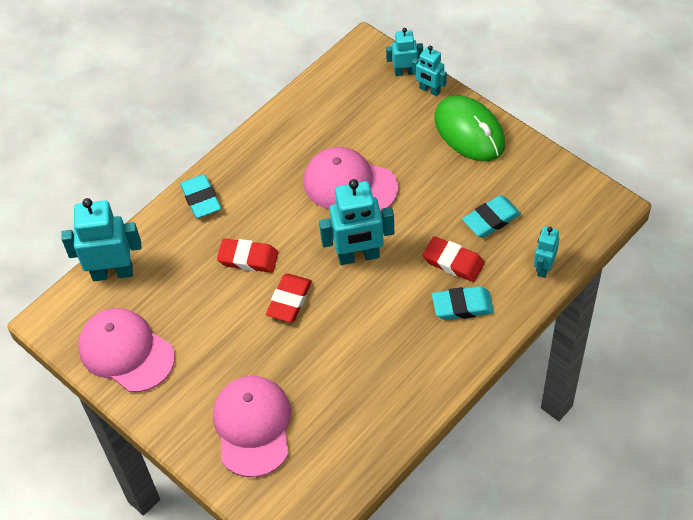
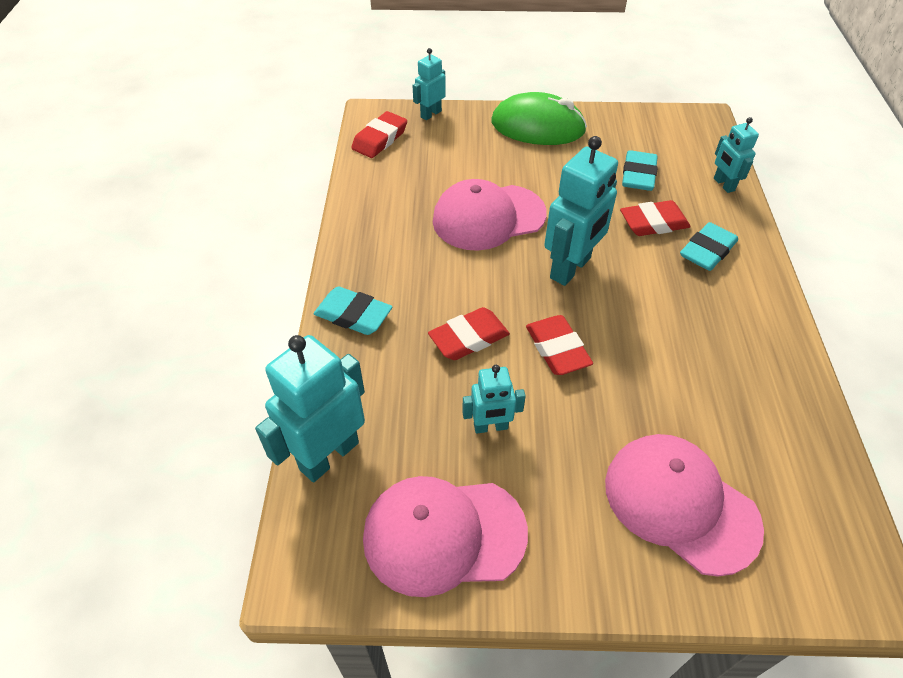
camera: 45 degrees left, 5 degrees down
(346, 73) = (380, 139): none -> red eraser
(429, 90) = (468, 116): turquoise robot -> turquoise robot (491, 427)

